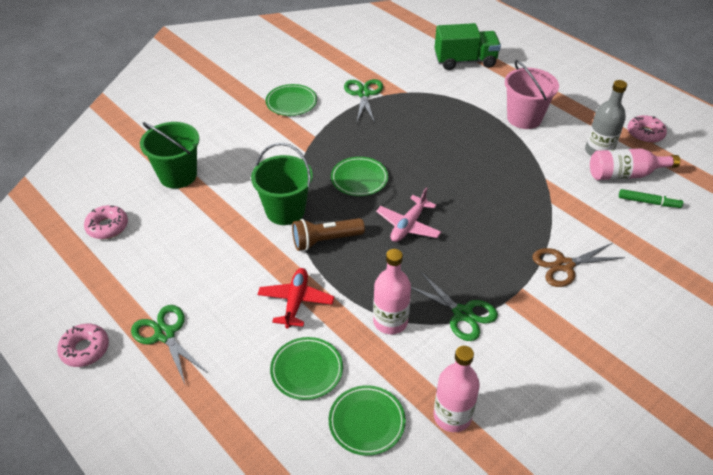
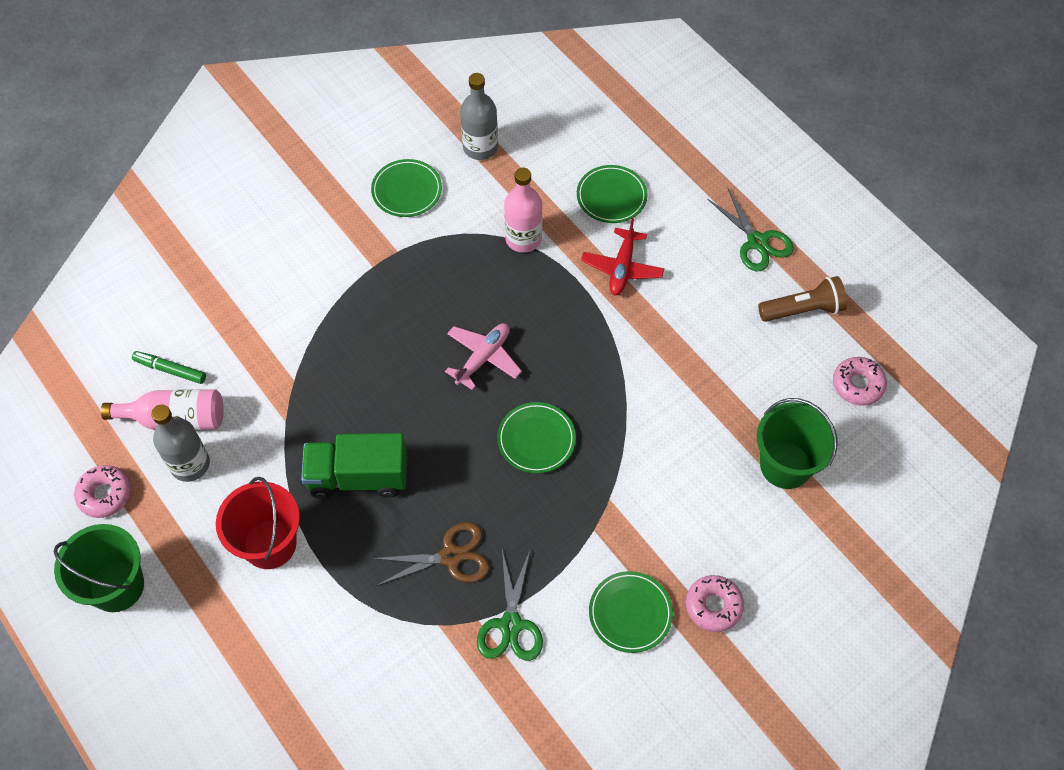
camera: 175 degrees left, 15 degrees up
(85, 349) = (835, 232): pink donut -> pink donut (713, 606)
(285, 211) = (636, 392): green bucket -> green bucket (117, 586)
(325, 240) = (587, 344): brown flashlight -> brown flashlight (803, 310)
(367, 422) = (558, 148): green plate -> green plate (407, 190)
(452, 416) = (480, 147): pink bottle -> grey bottle
(462, 314) = (446, 241): green scissors -> none
(465, 61) = (319, 705): green truck -> green truck (358, 477)
(524, 118) = (270, 544): pink bucket -> red bucket
(564, 265) = (315, 289): brown scissors -> brown scissors (451, 556)

